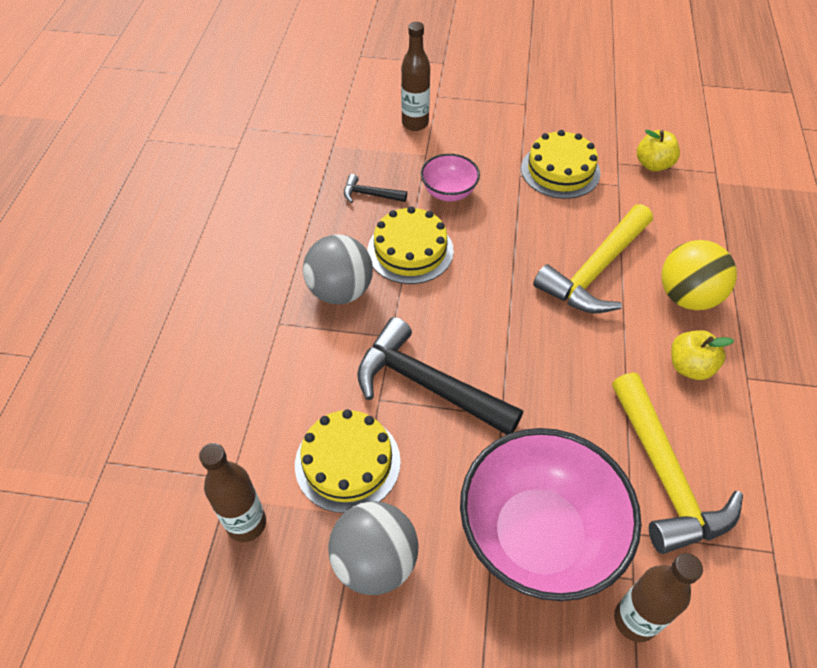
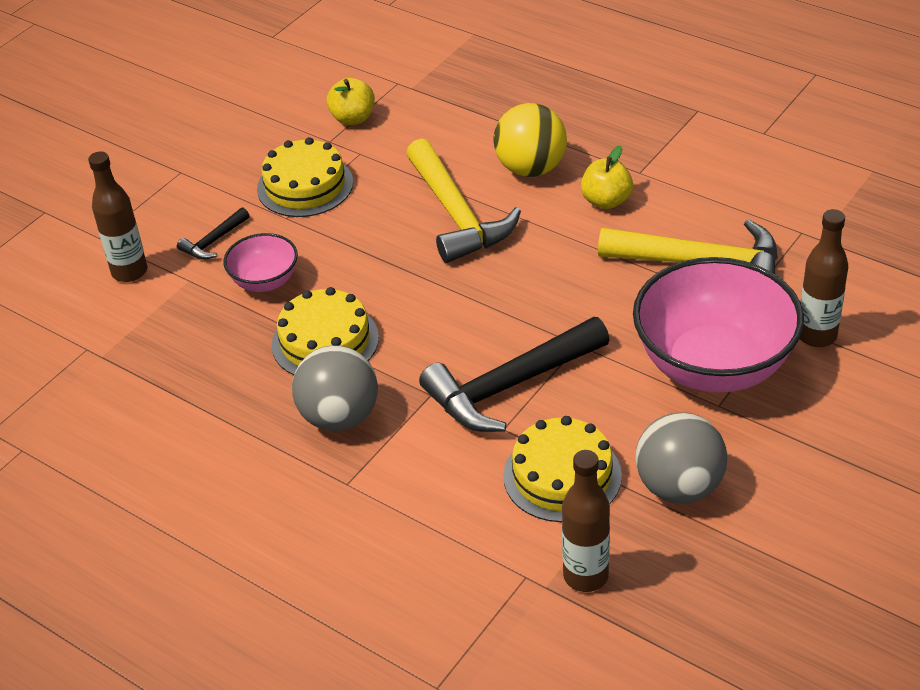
camera: 60 degrees left, 10 degrees down
(370, 194) = (213, 347): black hammer -> black hammer (214, 241)

